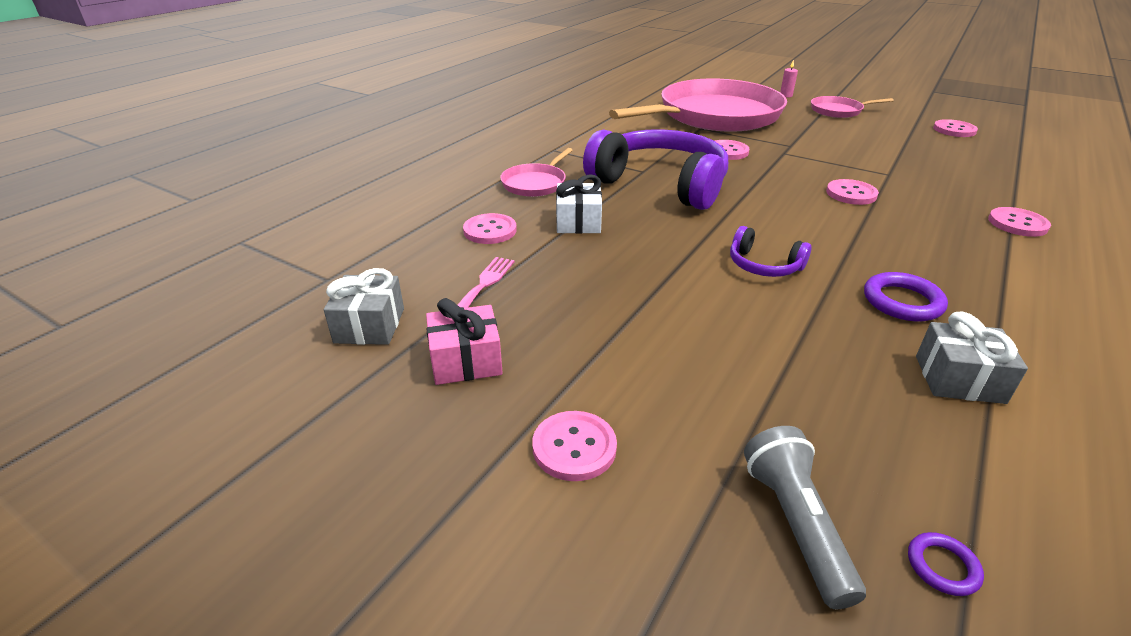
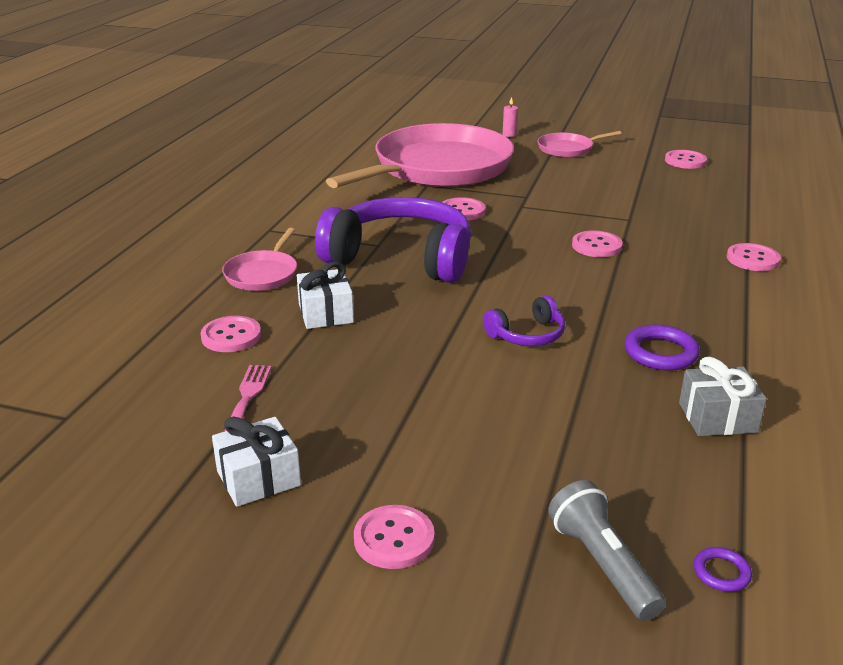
camera: 15 degrees left, 5 degrees down
(369, 325) = (139, 460): grey gift -> none
(466, 361) = (258, 478): pink gift -> white gift
(763, 265) = (527, 335): purple headphones -> purple headphones turned 45 degrees counterclockwise

